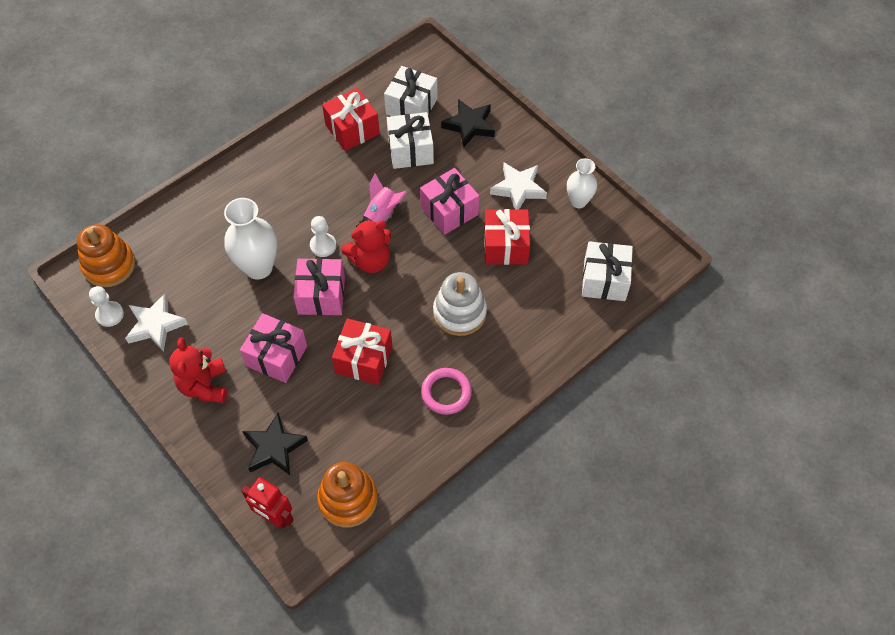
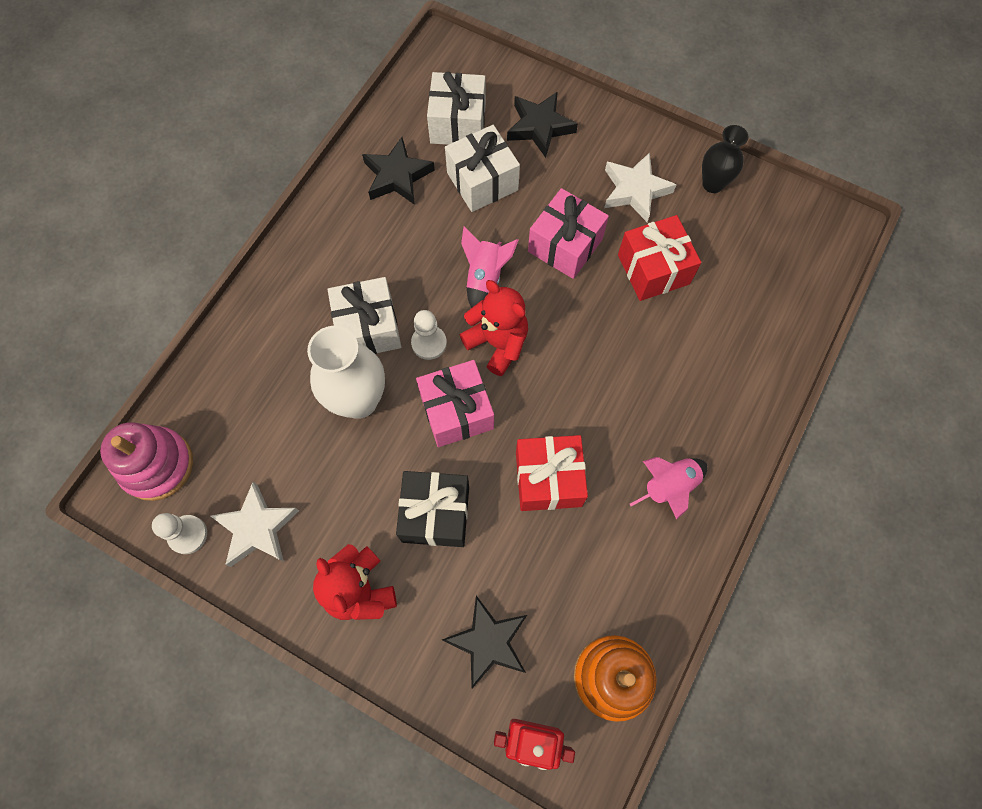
camera: 20 degrees left, 10 degrees up
(109, 265) = (157, 465): orange stacking toy -> pink stacking toy
(276, 356) = (435, 514): pink gift -> black gift
(352, 129) = (397, 176): red gift -> black star
(370, 260) = (497, 343): red teddy bear -> red teddy bear turned 90 degrees counterclockwise
(446, 392) = (669, 487): pink ring -> pink rocket
(459, 312) = (637, 375): white stacking toy -> none
(578, 201) = (712, 184): white vase -> black vase
(604, 280) = (788, 274): white gift -> white gift (368, 328)

